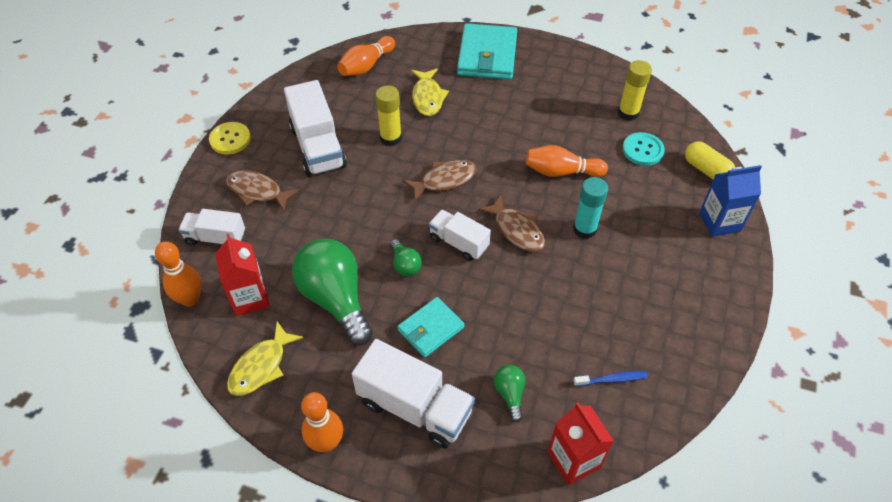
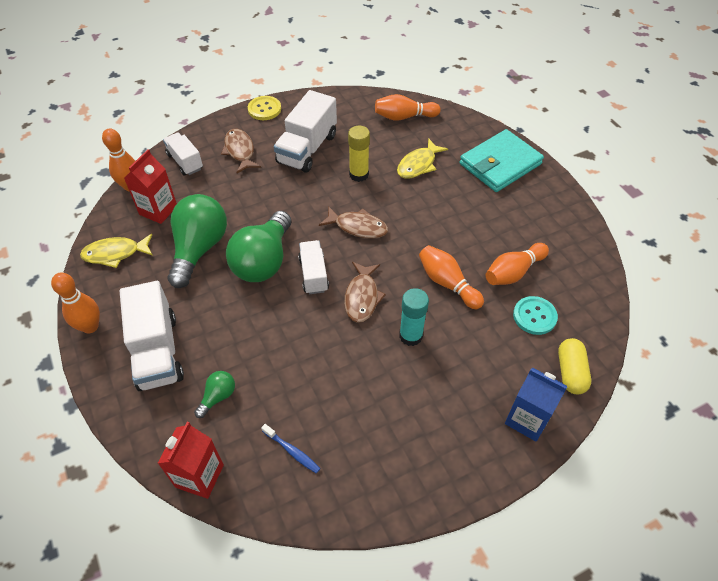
camera: 45 degrees right, 0 degrees up
(405, 265) = (263, 261): green light bulb -> green light bulb, size x2.20
(430, 329) = (227, 313): turquoise wallet -> none
(593, 130) = (513, 272): none -> orange bowling pin
(628, 113) = (560, 280): yellow glue stick -> none

